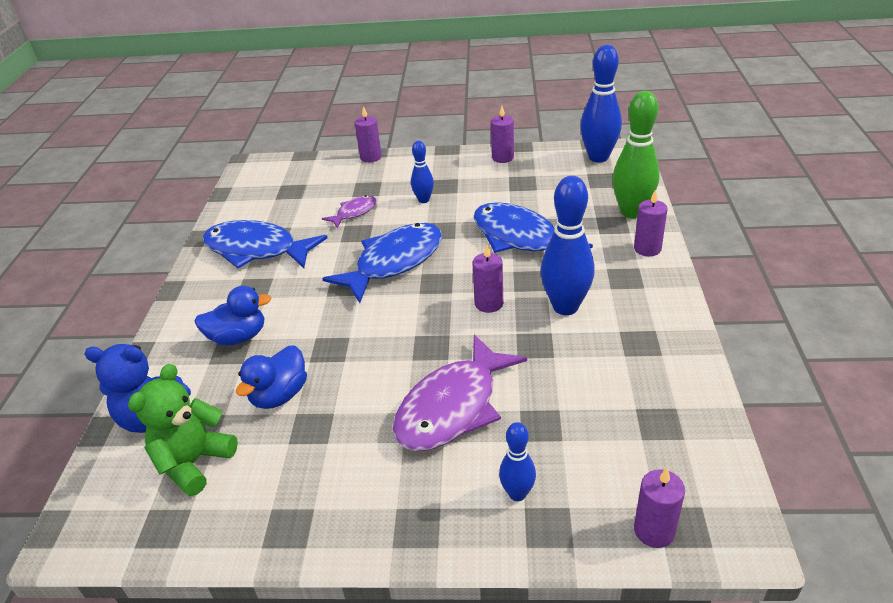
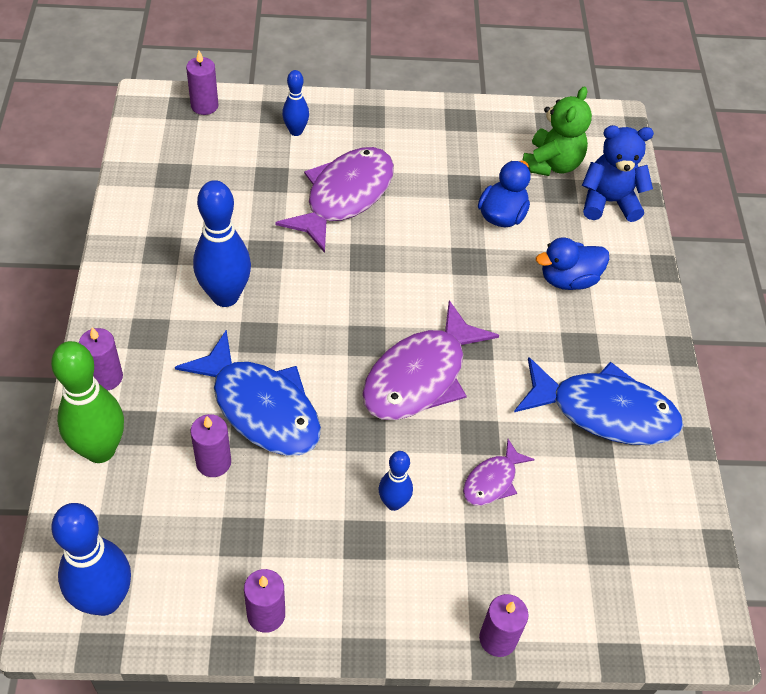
camera: 170 degrees right, 15 degrees up
(394, 262) = (420, 376): blue fish -> purple fish
(489, 303) = (307, 306): purple candle -> purple candle (213, 462)

